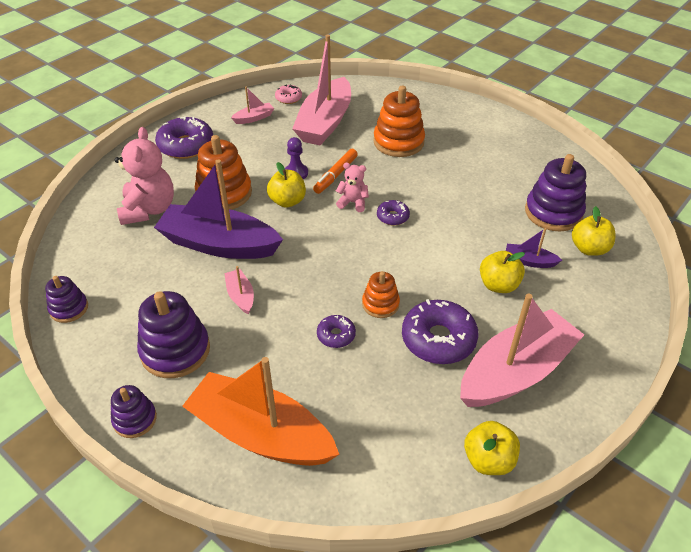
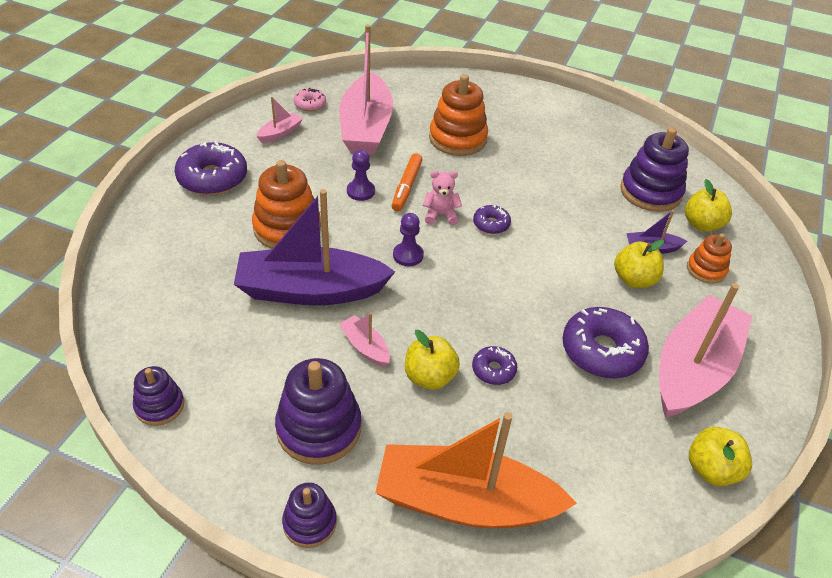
camera: 20 degrees left, 0 degrees up
(149, 209) = (203, 263): pink teddy bear -> none
(287, 201) = (366, 226): yellow apple -> yellow apple (429, 377)
(310, 230) = (408, 255): none -> purple pawn
(380, 304) = (524, 324): orange stacking toy -> orange stacking toy (706, 270)

